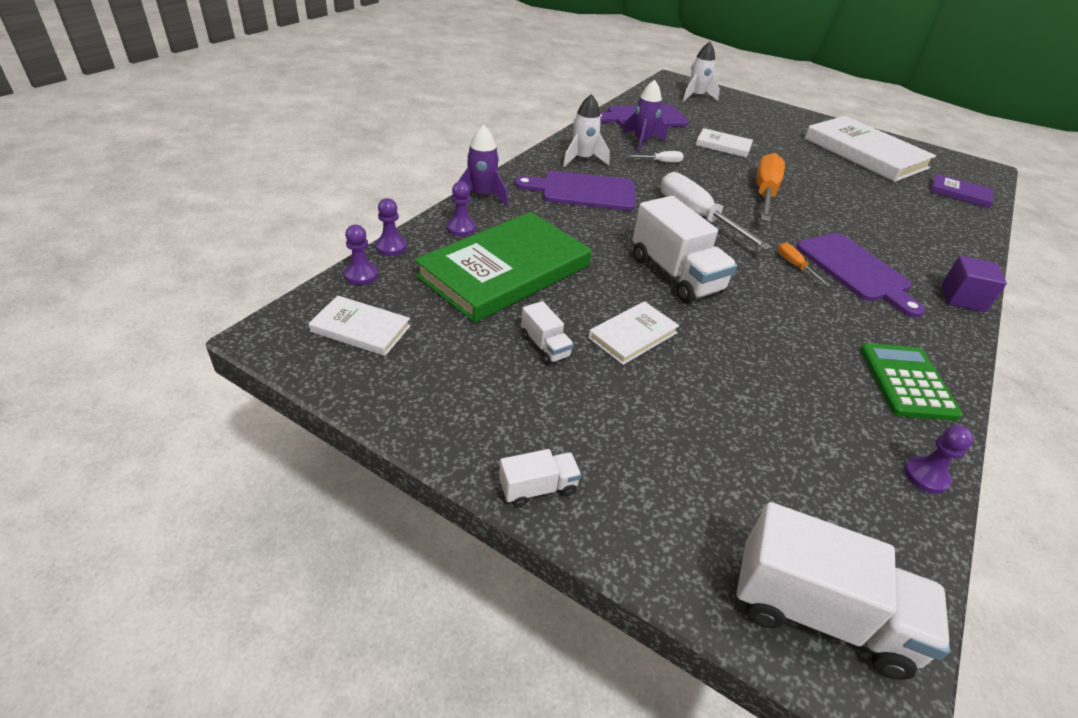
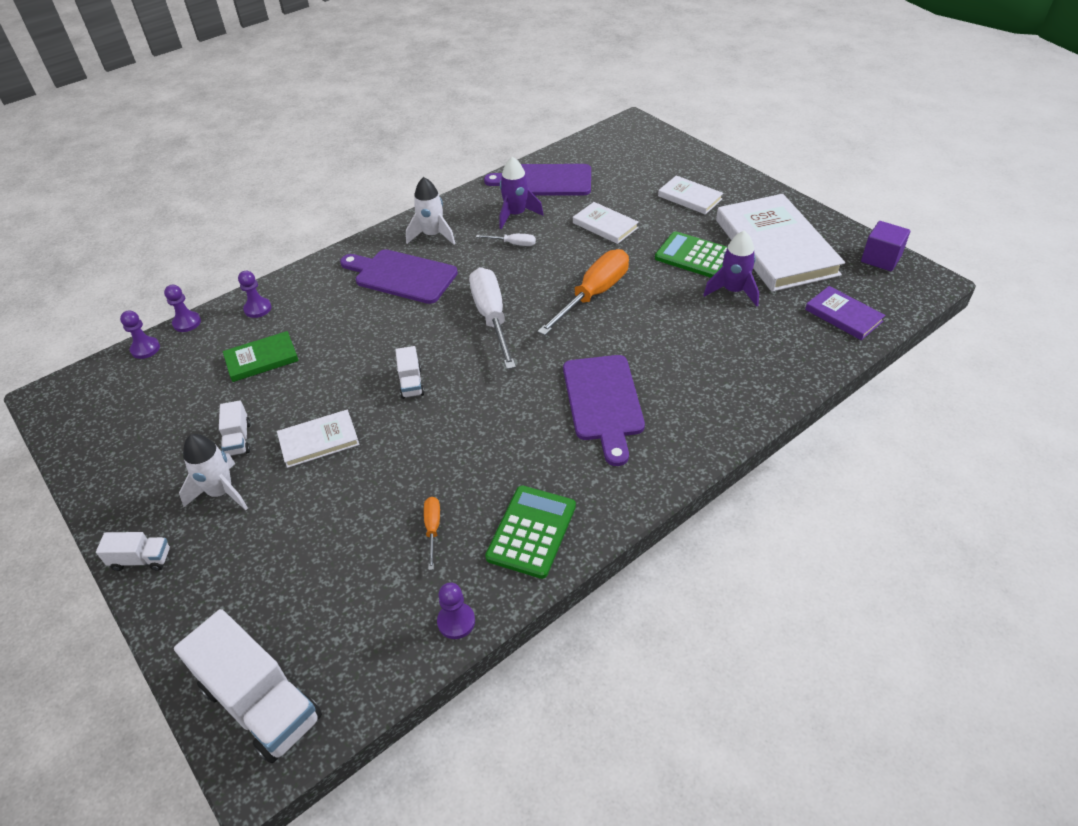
camera: 25 degrees right, 5 degrees up
(361, 329) = (112, 400): white book -> white book (690, 197)
(482, 196) = (302, 273): purple rocket -> purple rocket (733, 291)
(504, 270) = (261, 359): green book -> green book, size x0.48
(675, 274) = (411, 383): white truck -> white truck, size x0.49
(696, 97) = (636, 151): white rocket -> white rocket (221, 492)
(795, 266) = (541, 389): orange screwdriver -> orange screwdriver (432, 529)
(814, 162) = (695, 256): none -> green calculator
(962, 298) = (692, 452): purple cube -> purple cube (881, 259)

